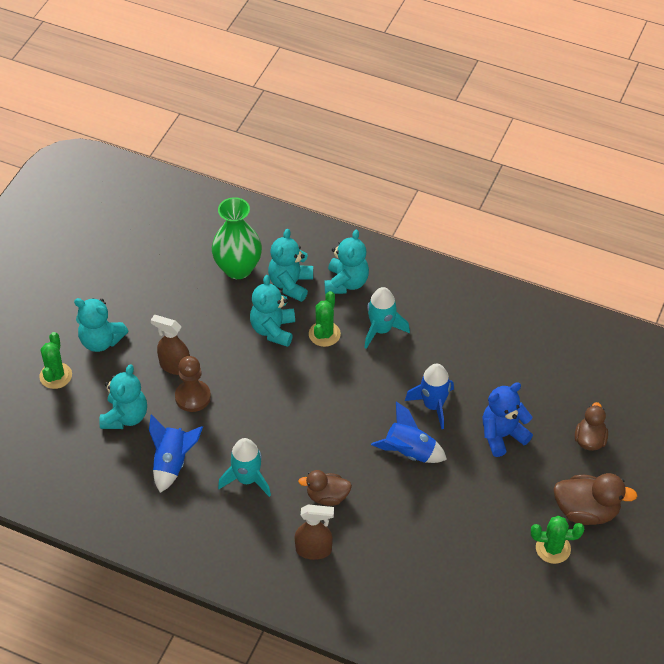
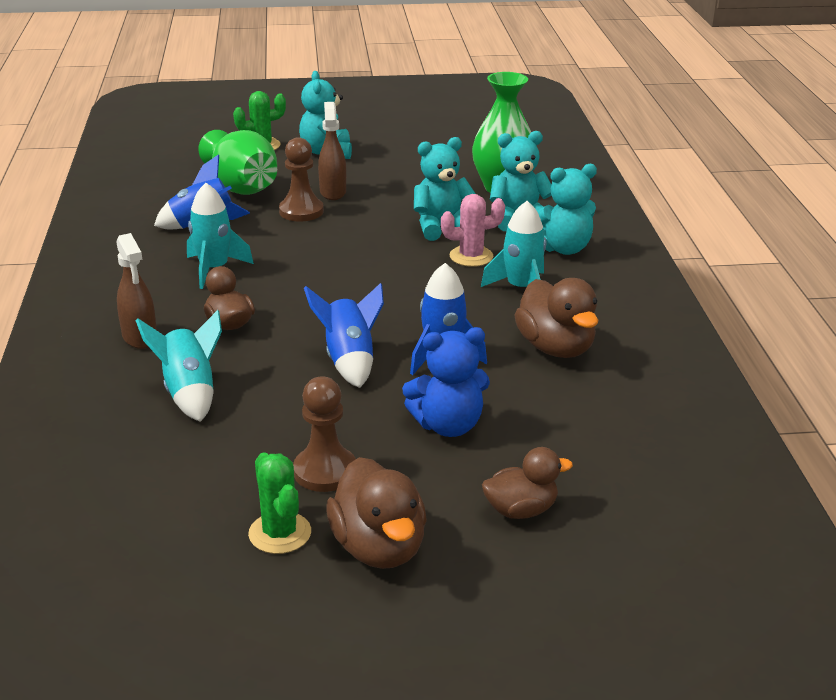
camera: 60 degrees right, 20 degrees down
(125, 417) = (242, 187): turquoise teddy bear -> green vase
(324, 334) = (471, 256): green cactus -> pink cactus
(396, 544) = (190, 392): none -> turquoise rocket
(457, 349) = (555, 348): none -> brown duck
(502, 435) = (448, 425): blue teddy bear -> blue teddy bear turned 135 degrees clockwise
(512, 508) = (325, 471): none -> brown pawn

